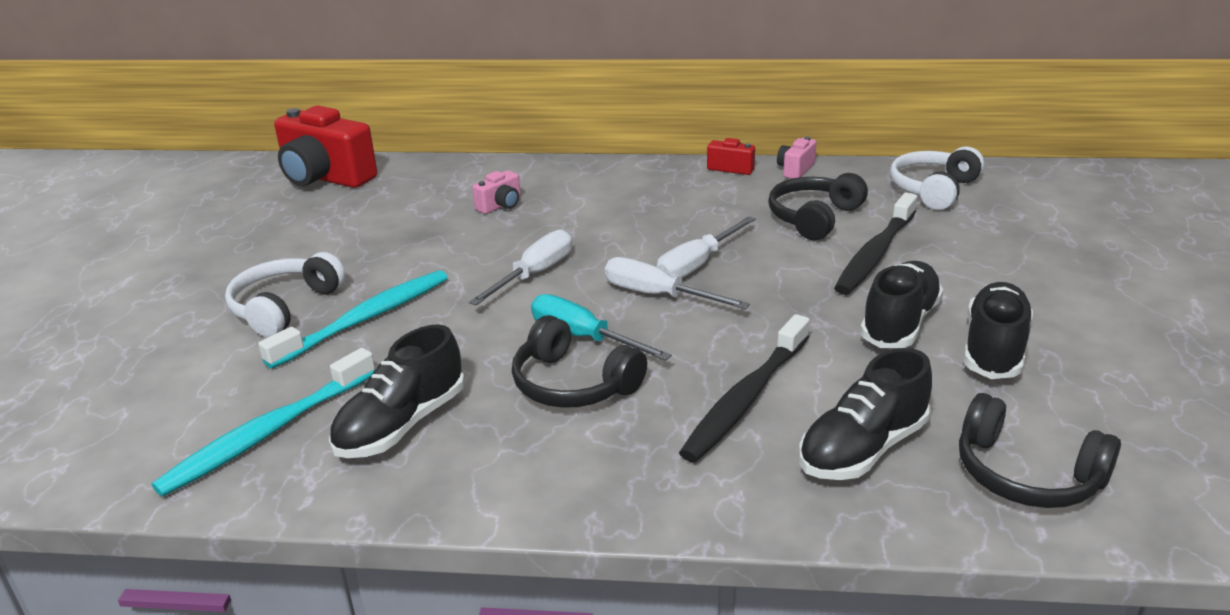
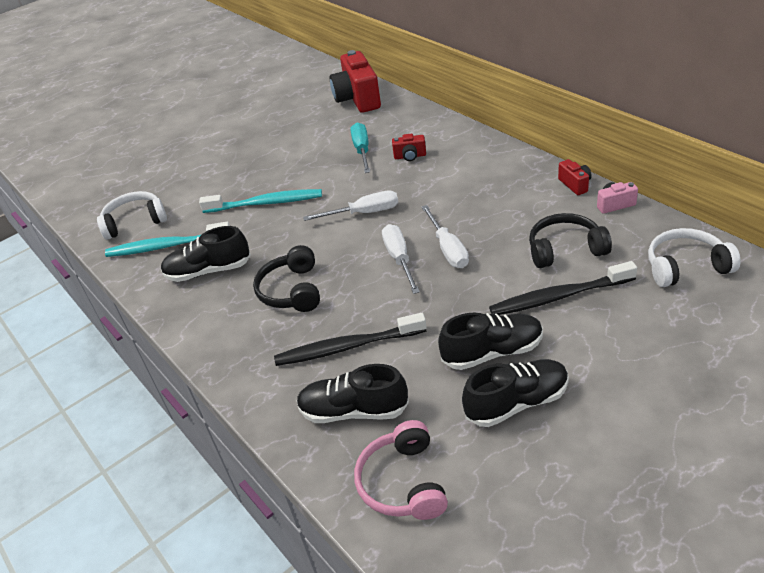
camera: 50 degrees right, 10 degrees up
(285, 307) = (247, 179): white headphones -> white headphones (135, 222)
(500, 206) = (410, 156): pink camera -> red camera
(583, 337) = (331, 266): turquoise screwdriver -> turquoise screwdriver (362, 150)
(697, 264) = (448, 249): white screwdriver -> white screwdriver turned 105 degrees counterclockwise
(1026, 474) = (403, 482): black headphones -> pink headphones

